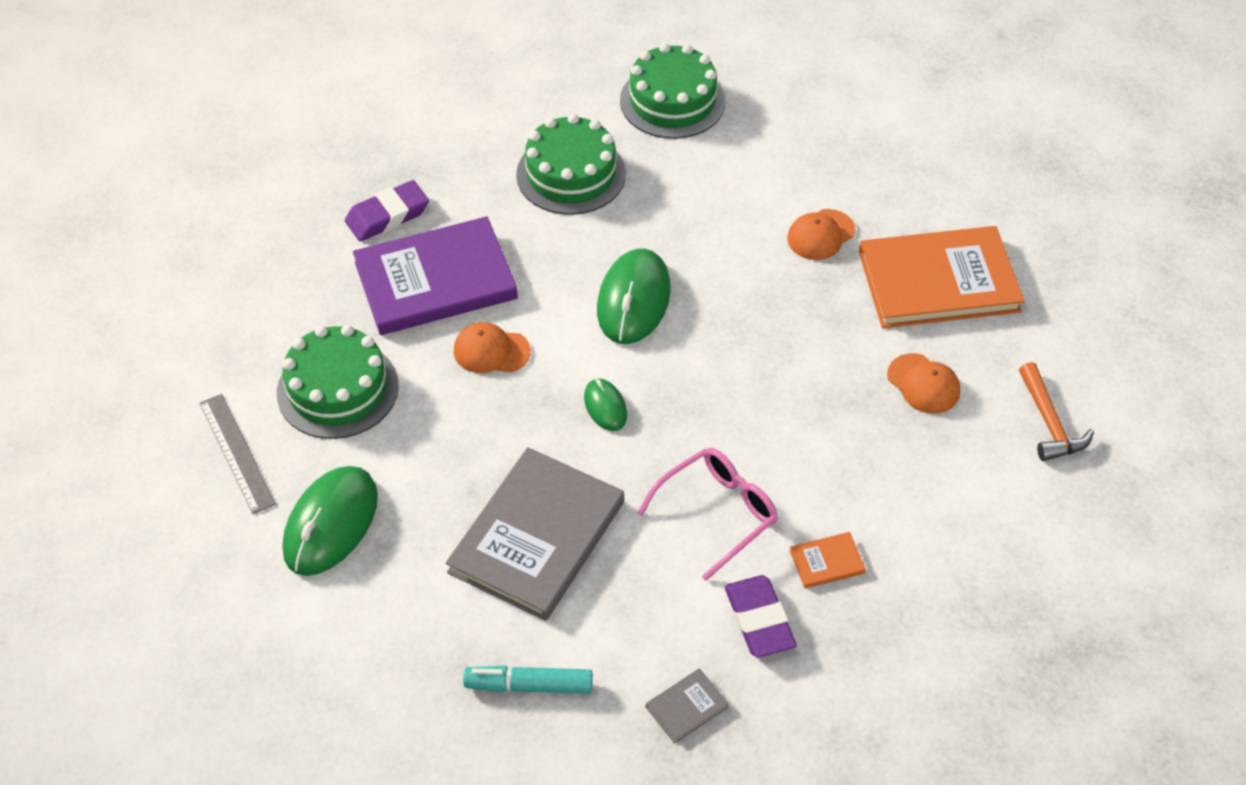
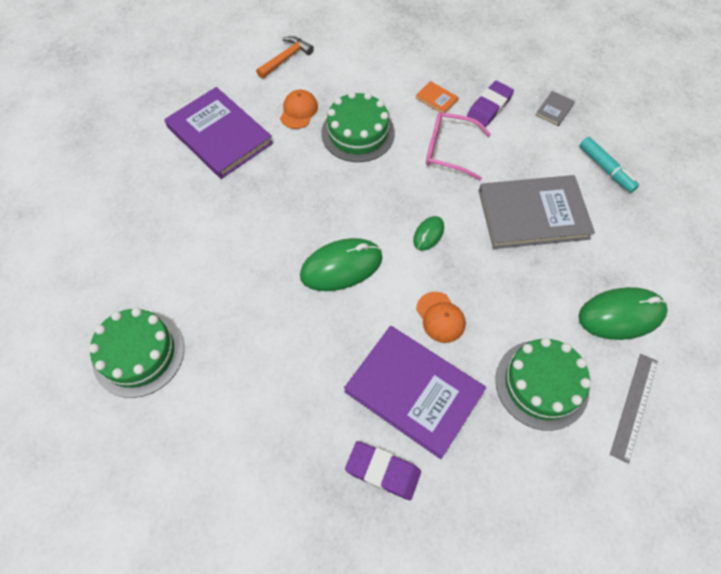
camera: 125 degrees left, 10 degrees up
(571, 174) = (256, 373): green cake -> green cake (358, 133)
(687, 707) = (554, 109): grey book -> grey book turned 75 degrees counterclockwise
(820, 235) = (219, 203): orange cap -> none
(938, 282) = (219, 135): orange book -> purple book

